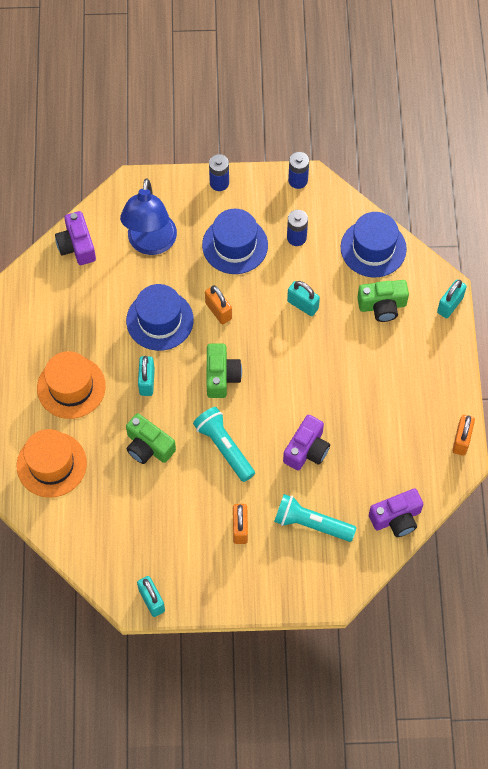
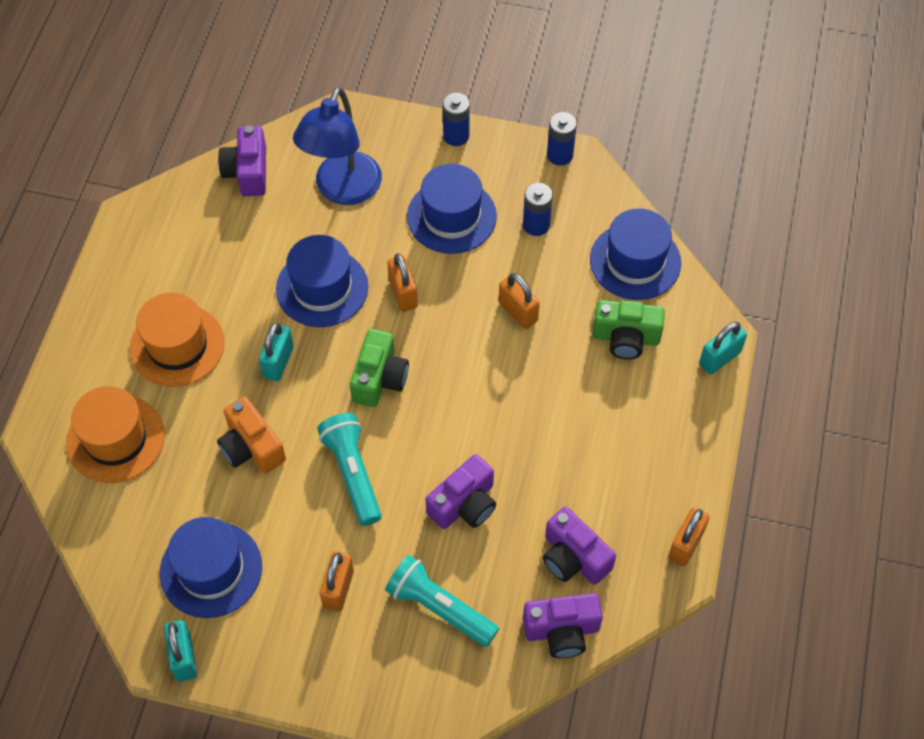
camera: 15 degrees right, 5 degrees down
(148, 446) = (251, 447): green camera -> orange camera
(149, 537) = (211, 569): none -> blue hat
(302, 305) = (518, 312): turquoise padlock -> orange padlock
(390, 467) = (573, 557): none -> purple camera

